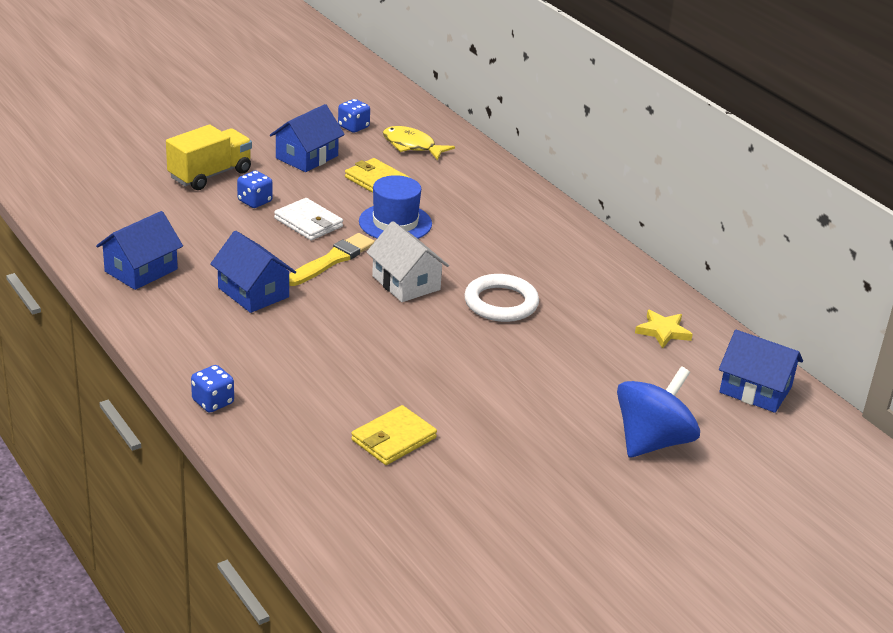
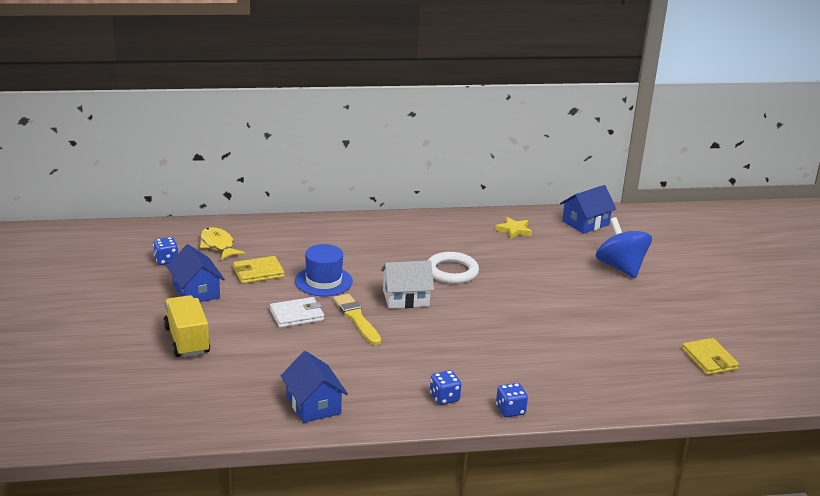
camera: 65 degrees left, 5 degrees down
(253, 292) = (379, 361): blue house -> none
(255, 201) = (246, 330): blue dice -> blue dice (444, 398)
(394, 439) = (583, 350): yellow wallet -> yellow wallet (709, 359)
(412, 146) = (218, 245): yellow fish -> yellow fish turned 90 degrees clockwise

